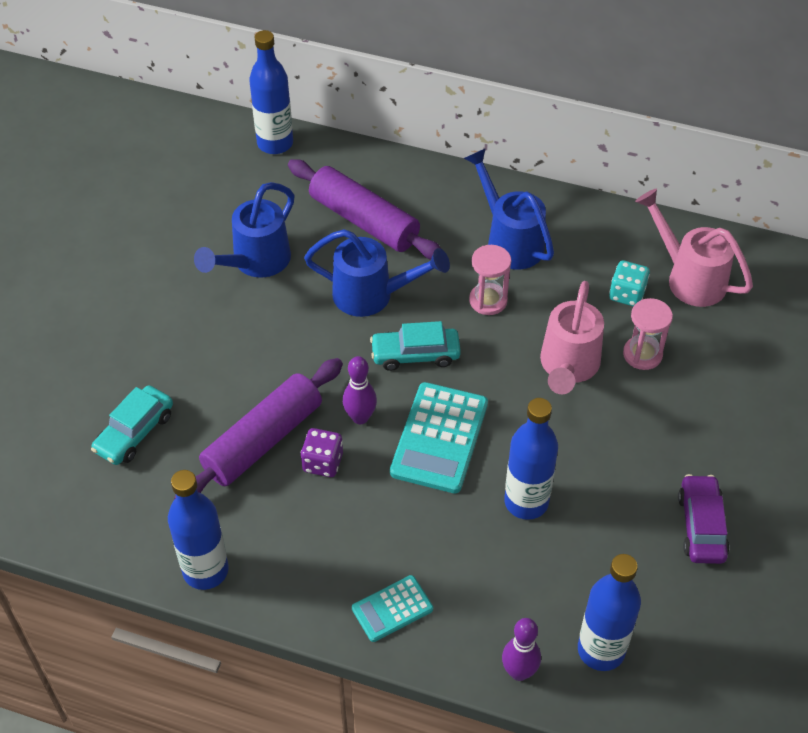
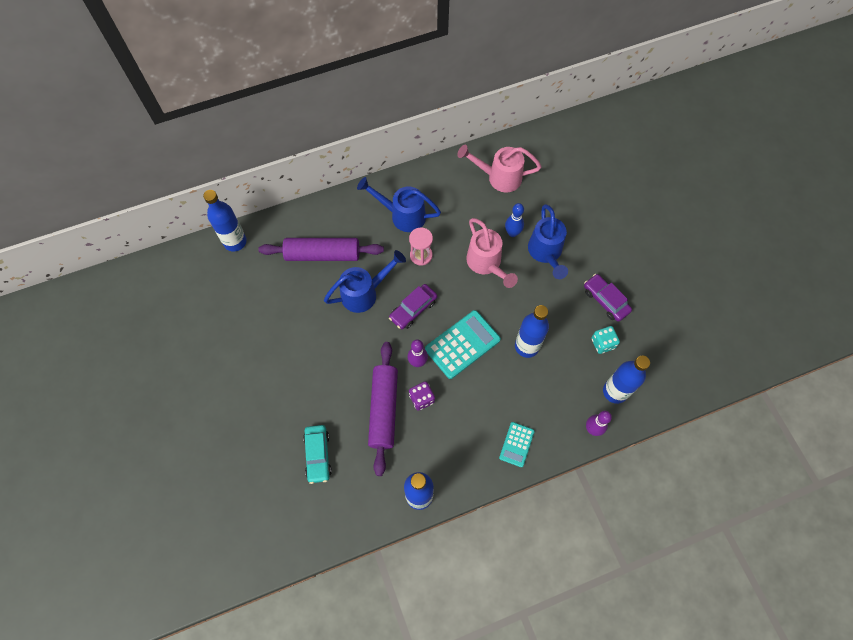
camera: 40 degrees left, 15 degrees up
(255, 262) = (289, 318): blue watering can -> blue watering can (546, 253)
(415, 354) = (413, 309): turquoise car -> purple car
(439, 438) = (462, 344): turquoise calculator -> turquoise calculator turned 105 degrees counterclockwise
(627, 294) = (479, 206): turquoise dice -> turquoise dice (602, 343)
(642, 354) = (512, 233): pink hourglass -> blue bowling pin

